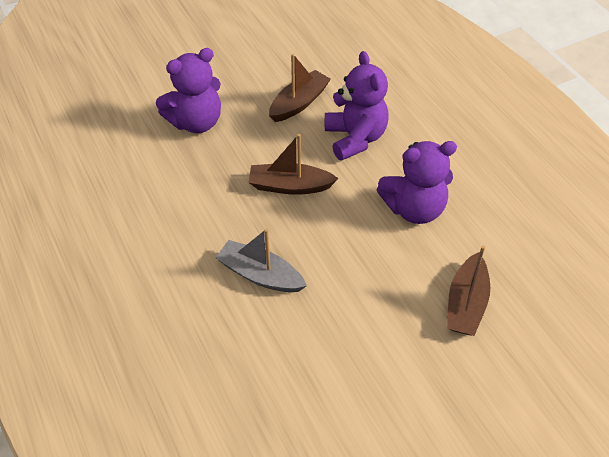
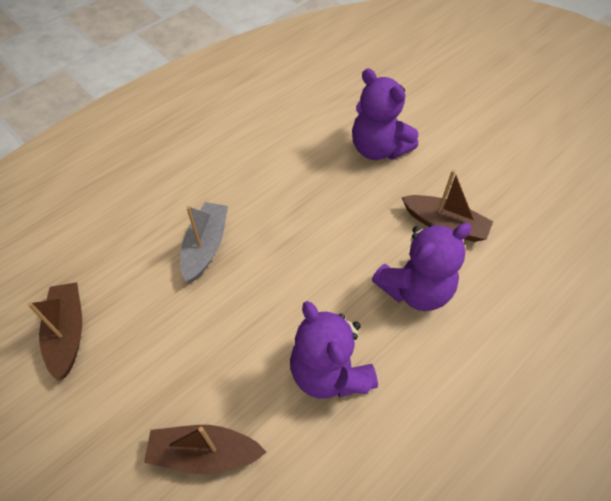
camera: 75 degrees right, 5 degrees up
(290, 186) = (322, 244): brown boat -> brown boat (68, 333)

